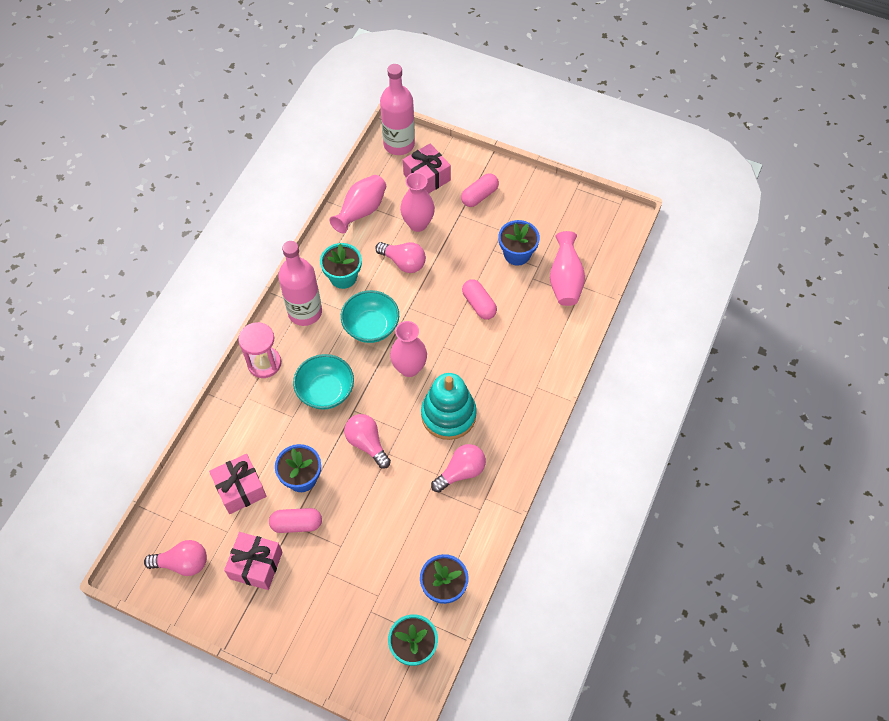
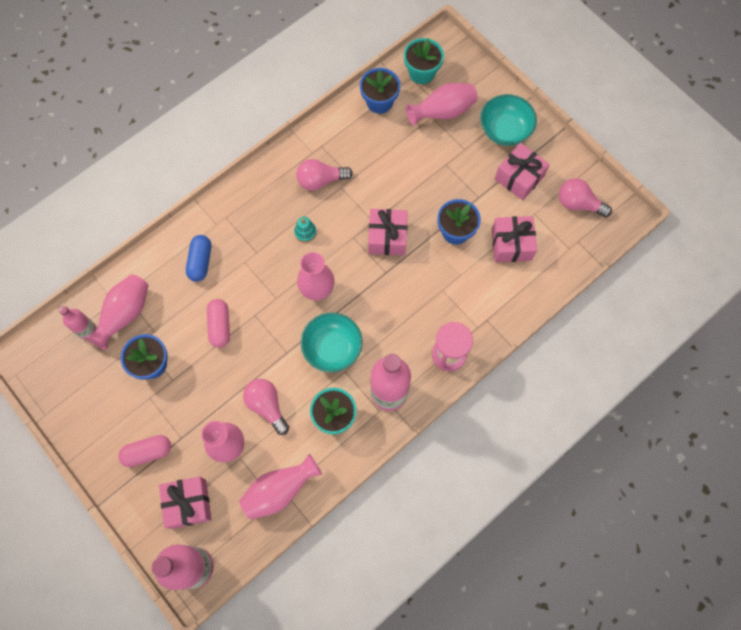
camera: 155 degrees left, 10 degrees up
(296, 524) = (474, 196): pink capsule -> none
(325, 391) = (403, 301): turquoise bowl -> turquoise bowl (504, 130)
(367, 443) = (387, 237): pink light bulb -> pink gift
(368, 607) = (443, 112): none -> pink vase
(448, 415) = (305, 232): turquoise stacking toy -> turquoise stacking toy, size x0.42
(529, 348) = (200, 262): none -> blue capsule
(588, 256) = (87, 330): none -> pink bottle

